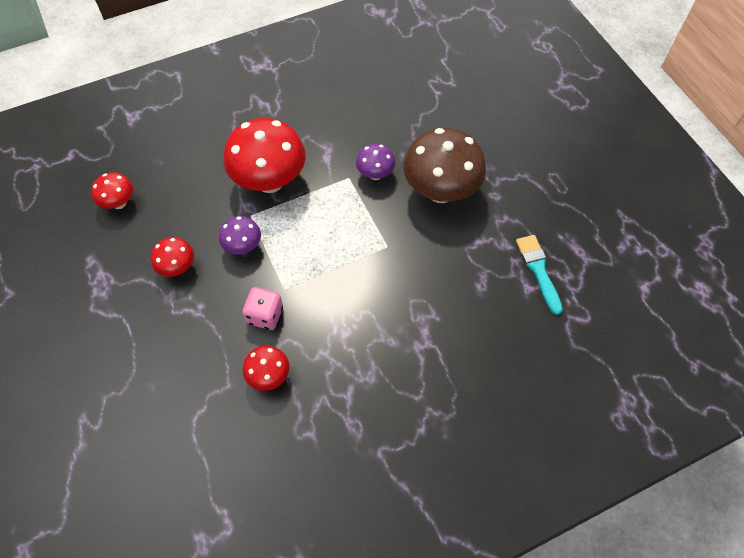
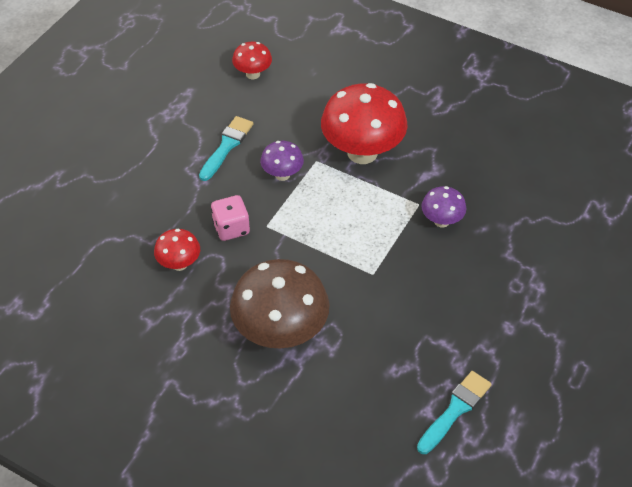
camera: 55 degrees right, 10 degrees down
(178, 268) = (227, 146): red mushroom -> turquoise brush
(440, 191) = (471, 281): brown mushroom -> brown mushroom (281, 333)

